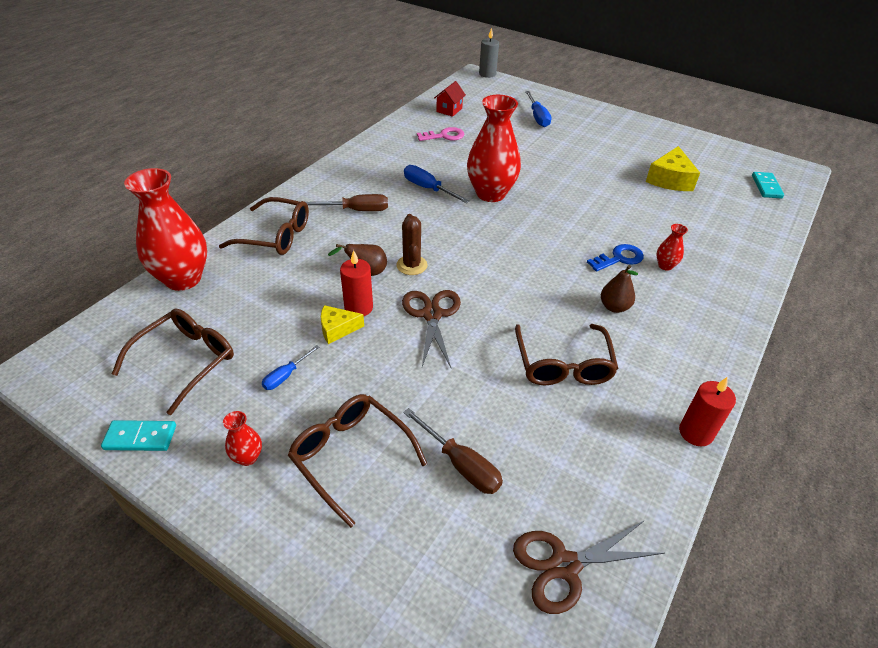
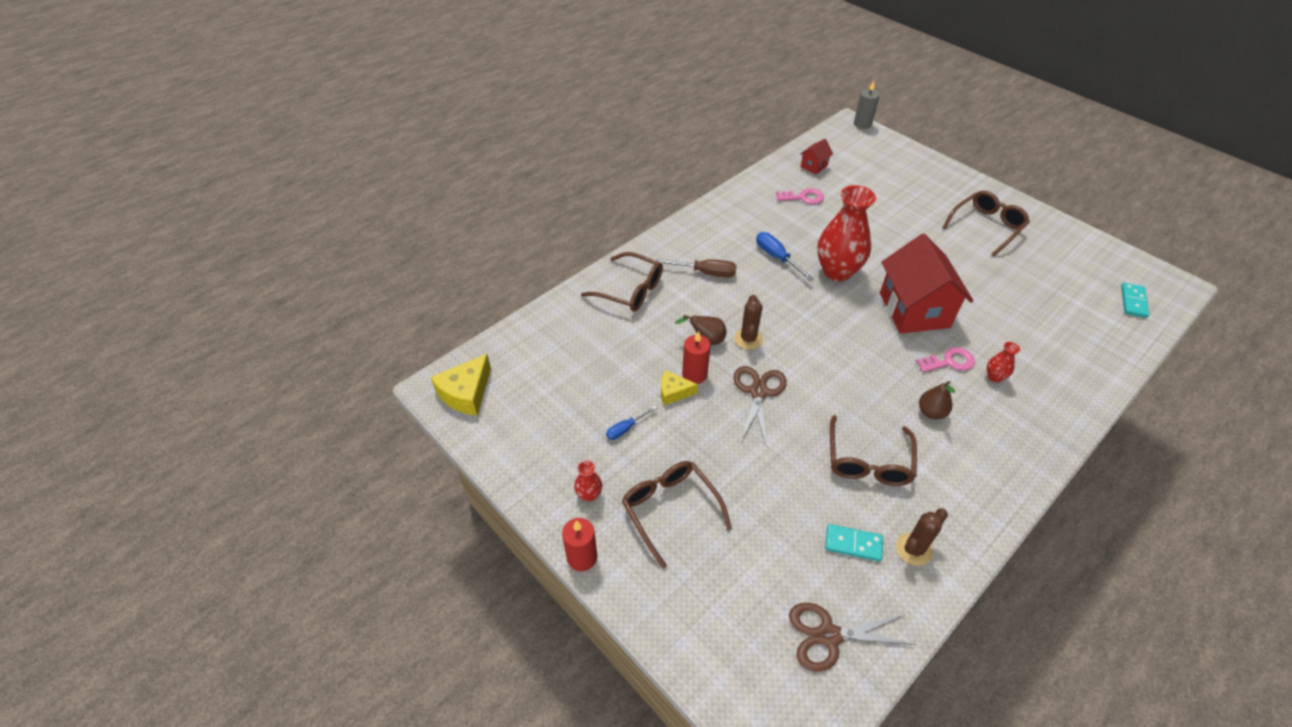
camera: 15 degrees right, 5 degrees up
(140, 438) = (509, 462): turquoise domino -> turquoise domino (853, 544)
(183, 279) = (548, 322): red vase -> none
(186, 361) = (547, 401): brown glasses -> brown glasses (986, 226)
(461, 464) = (759, 534): brown screwdriver -> none
(537, 117) = (904, 185): blue screwdriver -> none
(573, 218) = (914, 310): none -> red house
(619, 258) = (949, 362): blue key -> pink key
(633, 447) = (913, 549): none -> brown cactus
(670, 179) = (1028, 279): yellow cheese -> yellow cheese (466, 393)
(695, 432) = (975, 548): red candle -> red candle (582, 557)

